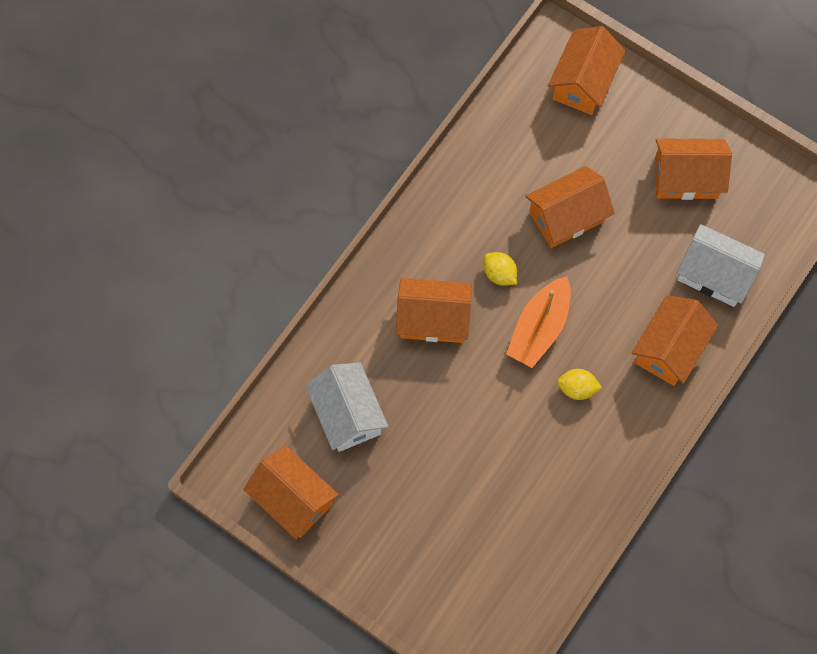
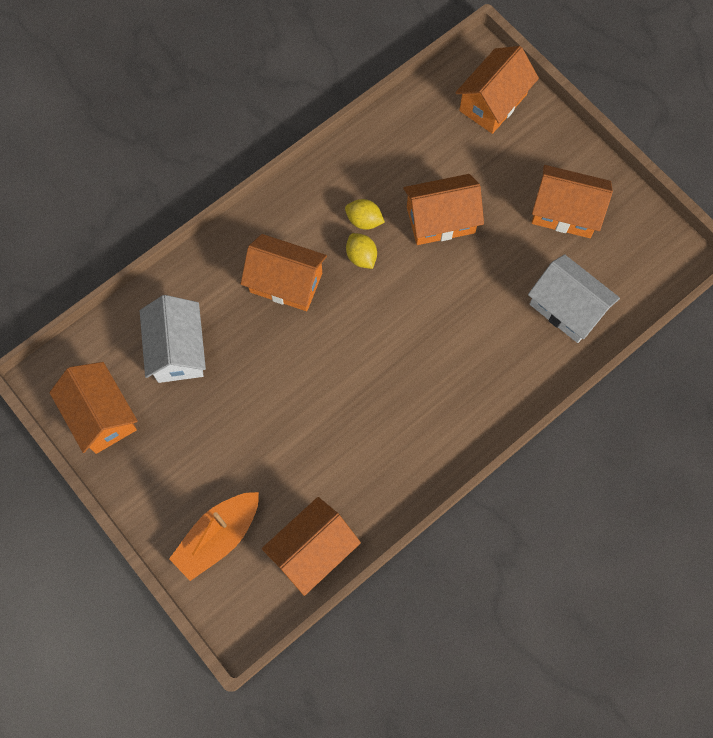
camera: 15 degrees right, 0 degrees up
(539, 328) = (383, 316): orange boat -> orange boat (218, 537)
(577, 388) = (402, 381): yellow lemon -> yellow lemon (364, 220)
(669, 348) = (503, 367): orange house -> orange house (312, 550)

